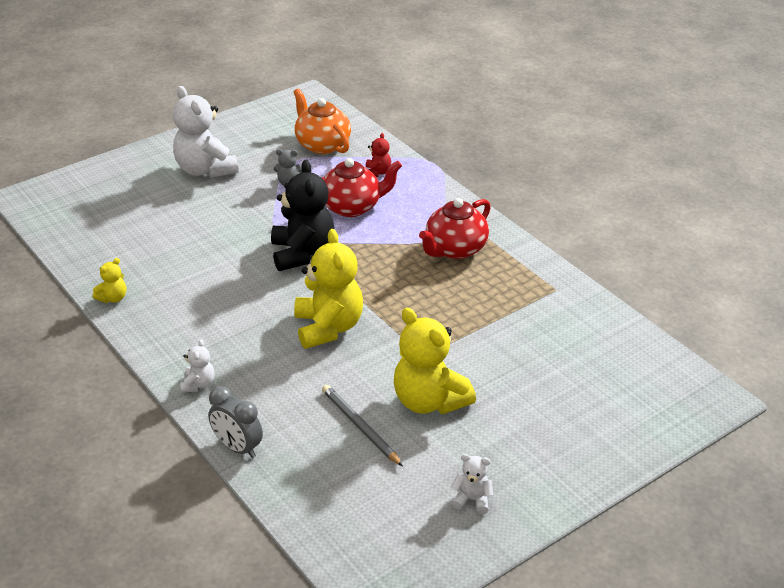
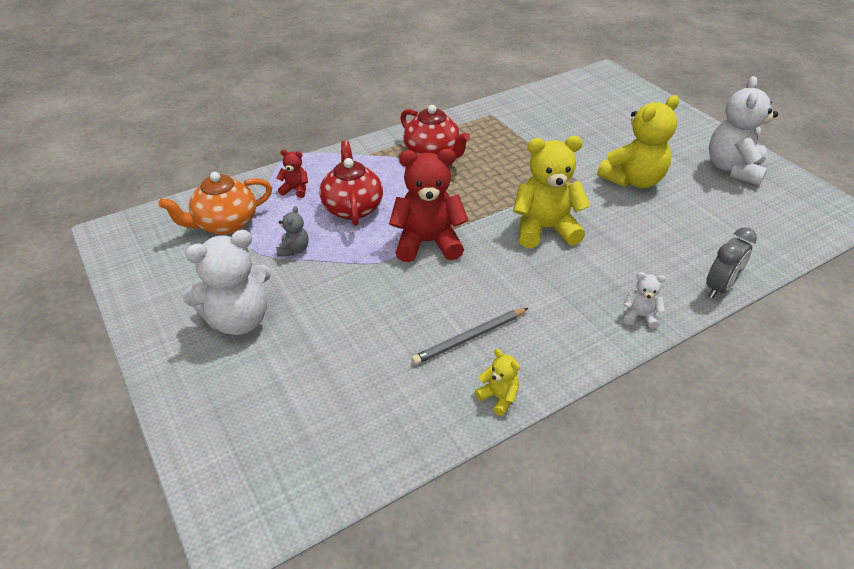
camera: 85 degrees left, 5 degrees up
(302, 254) = (427, 242): black teddy bear -> red teddy bear
(360, 427) = (672, 216): grey pencil -> grey pencil (469, 338)
(472, 500) = (733, 169): white teddy bear -> white teddy bear, size x2.15

